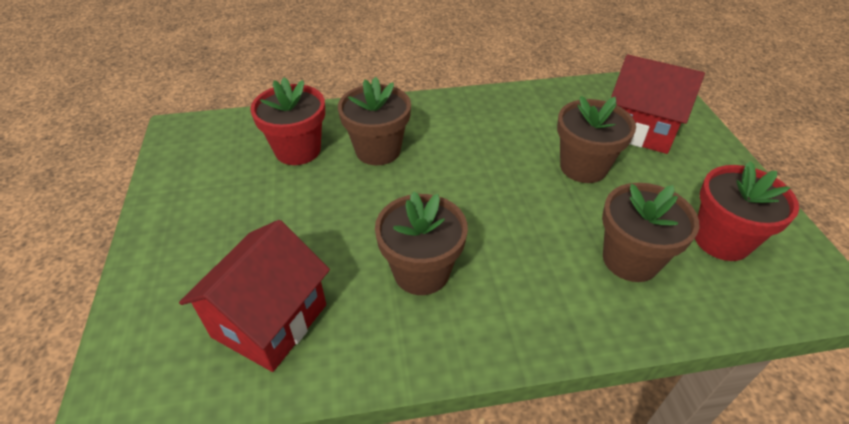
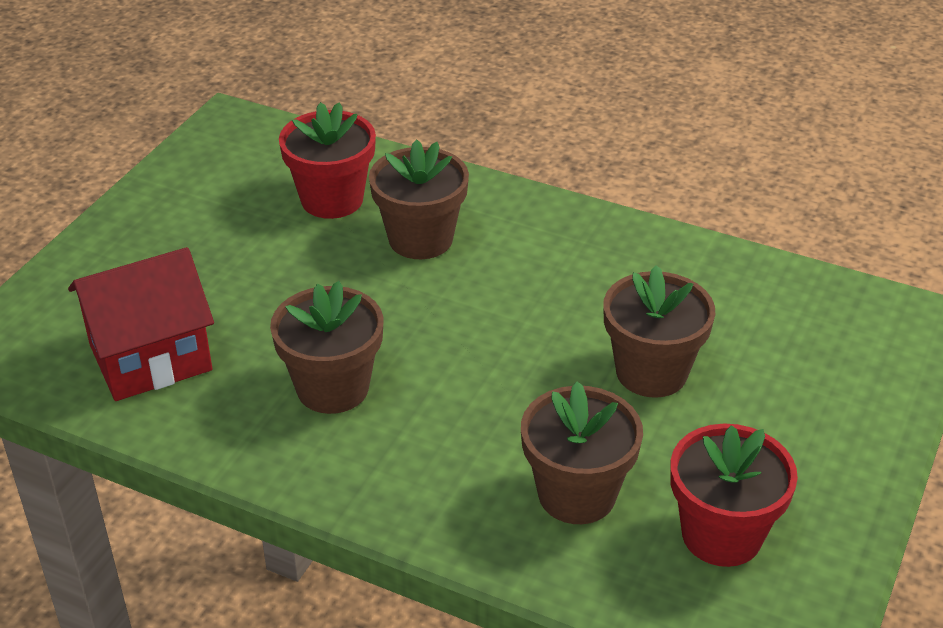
camera: 35 degrees right, 5 degrees down
(641, 129) = (796, 365): red house -> none

